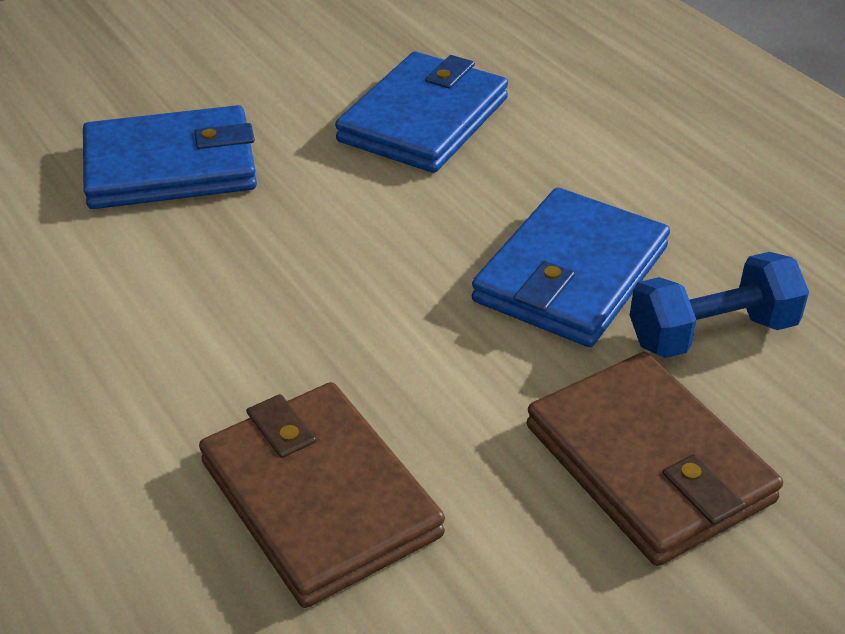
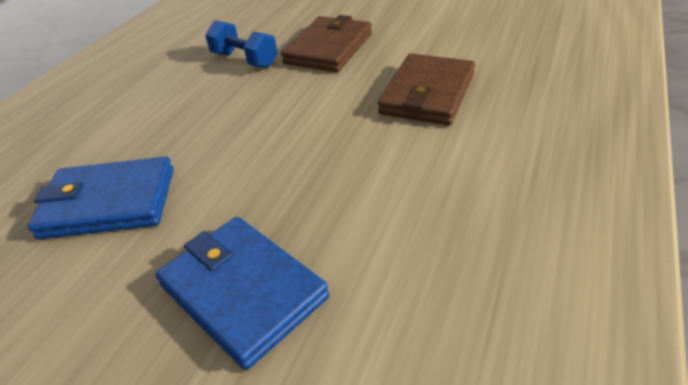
camera: 120 degrees left, 0 degrees up
(571, 275) = (233, 98): blue wallet -> none

